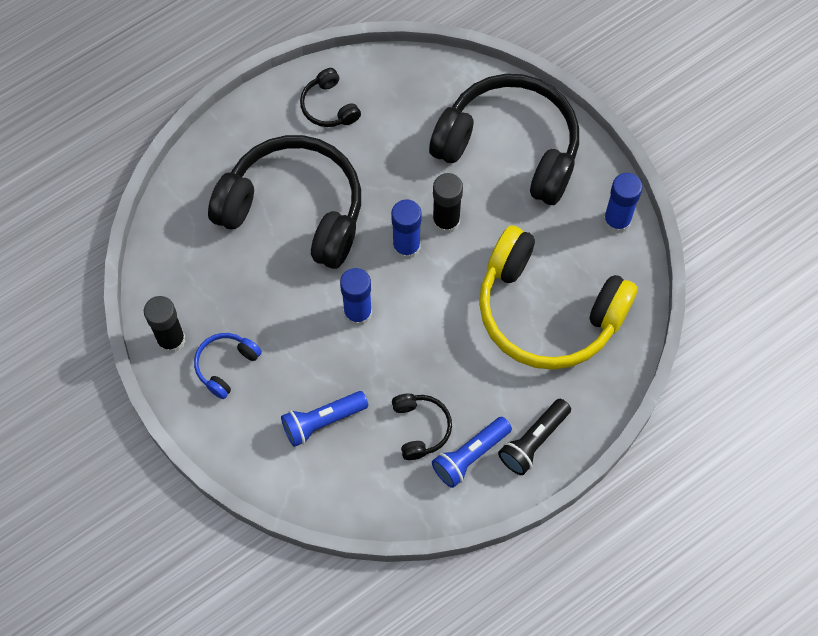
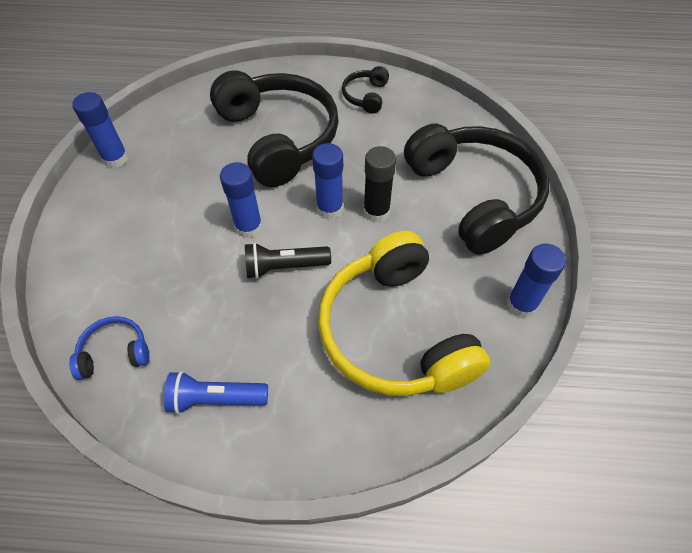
camera: 40 degrees right, 10 degrees down
(171, 340) = (115, 158): black glue stick -> blue glue stick
(226, 366) = (127, 197): blue headphones -> blue headphones (114, 353)
(322, 422) = (141, 281): blue flashlight -> none
(420, 428) = (202, 343): black headphones -> none
(533, 442) = (279, 432): black flashlight -> black flashlight (284, 267)

